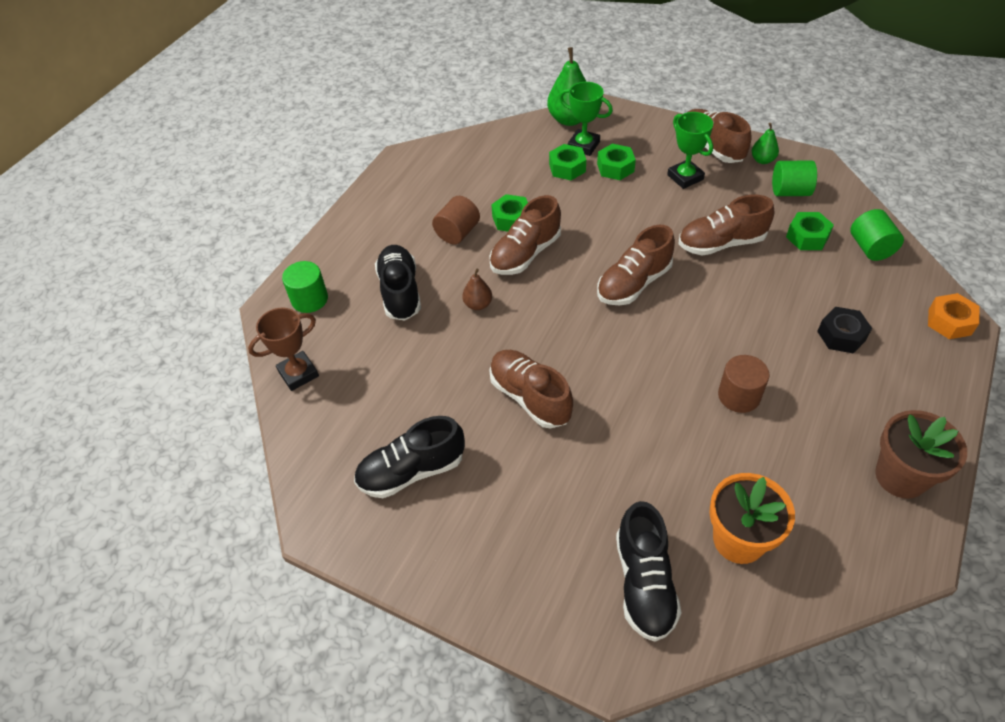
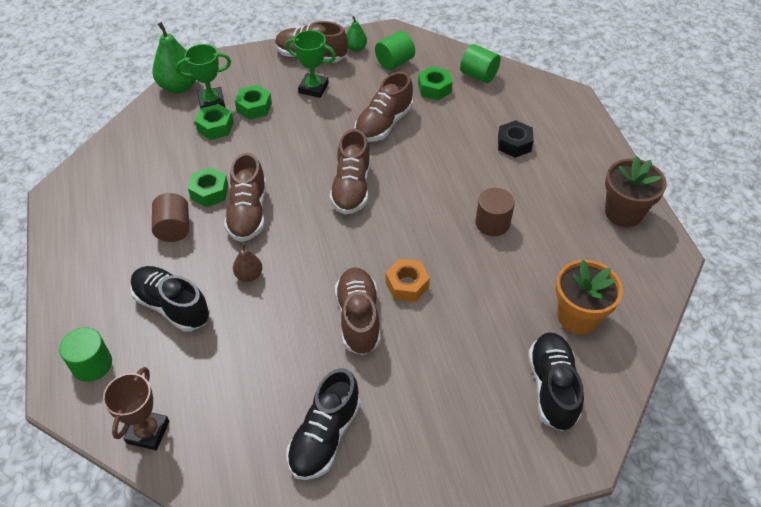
camera: 45 degrees left, 0 degrees up
(530, 397) = (358, 318): brown shoe -> brown shoe turned 75 degrees clockwise
(644, 583) = (552, 387): black shoe -> black shoe turned 135 degrees counterclockwise
(949, 322) = (563, 99): orange nut -> orange nut (407, 285)

